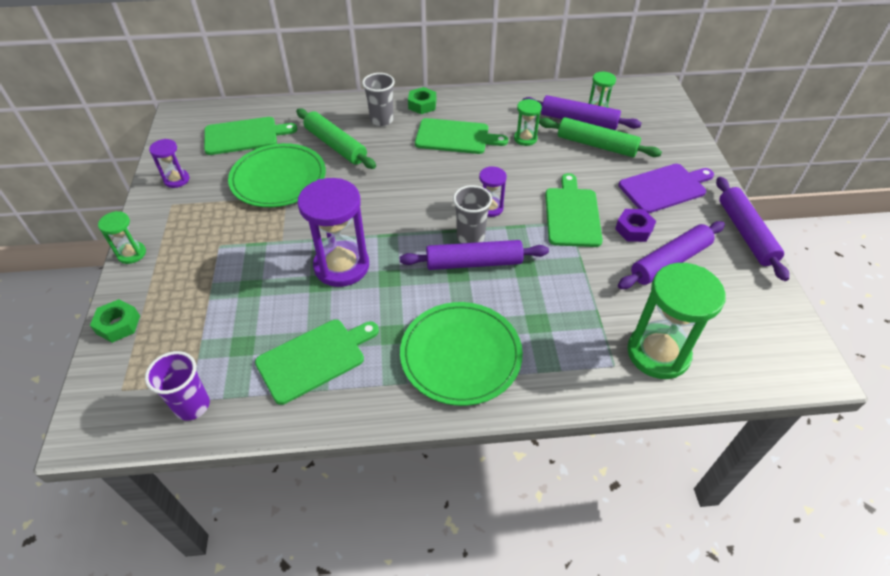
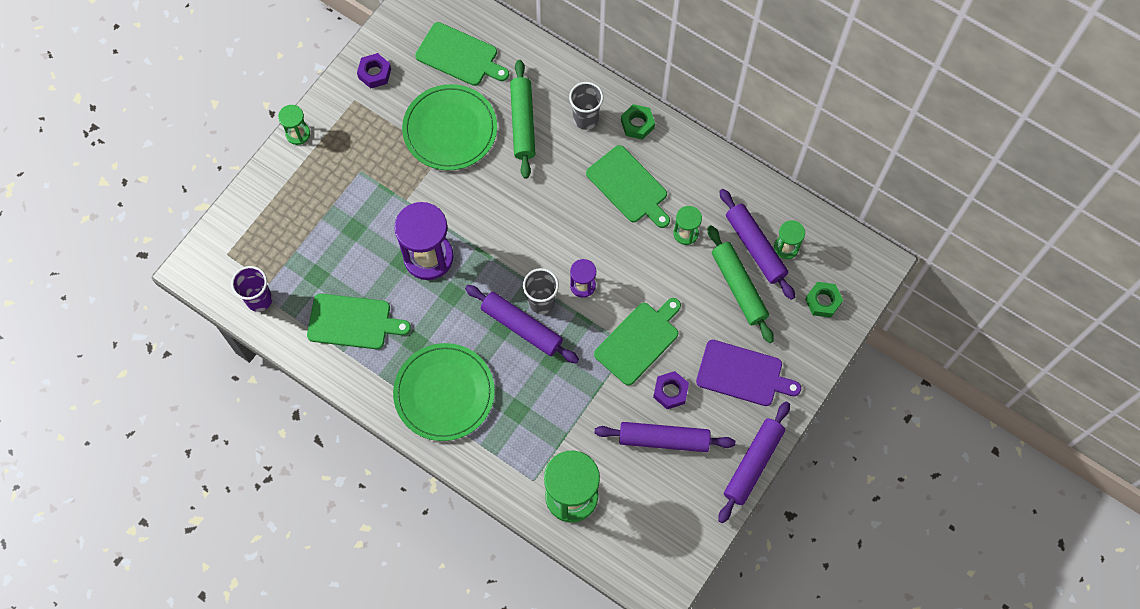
camera: 40 degrees right, 20 degrees up
(118, 325) = (253, 197): green nut -> green nut (823, 301)
(177, 180) = (374, 73): purple hourglass -> purple nut

